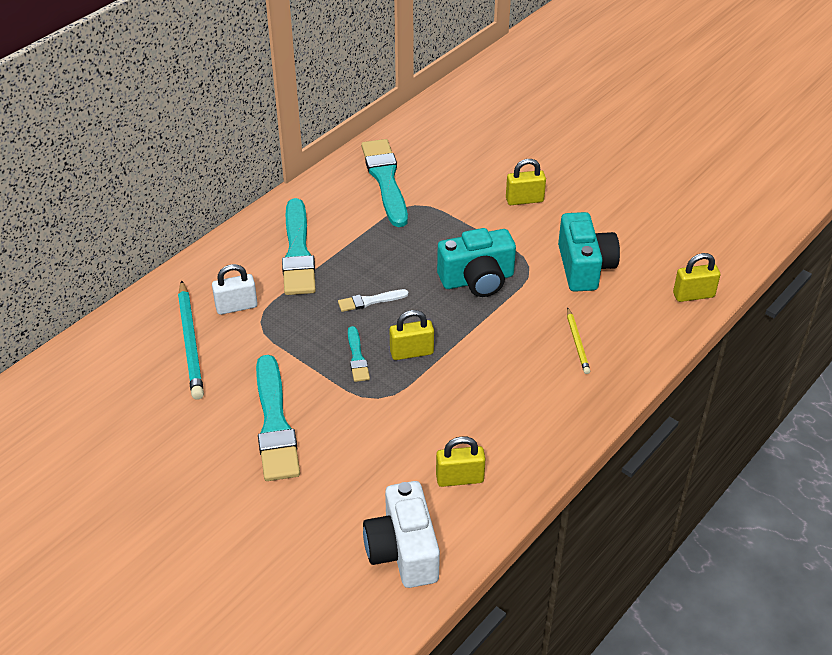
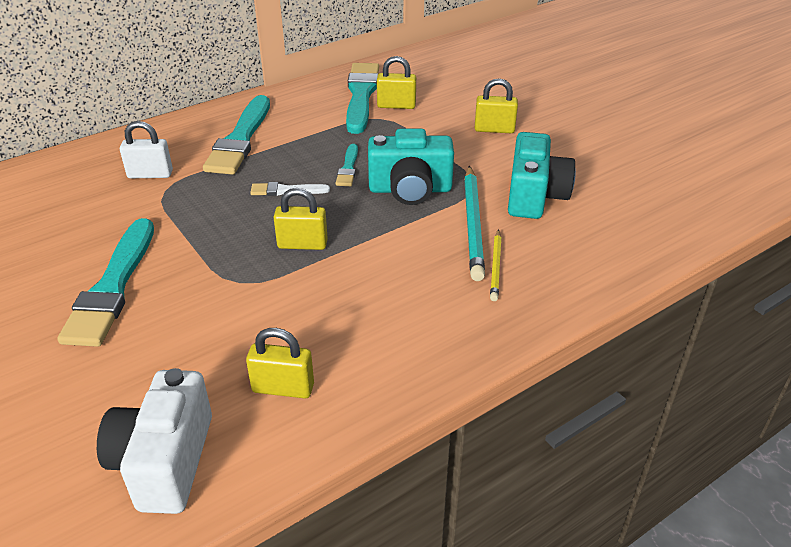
camera: 15 degrees right, 5 degrees down
(190, 342) = (83, 197): turquoise pencil -> turquoise pencil (473, 224)
(357, 357) = (241, 239): turquoise brush -> turquoise brush (348, 168)
(693, 295) = (655, 242): yellow padlock -> yellow padlock (396, 105)

